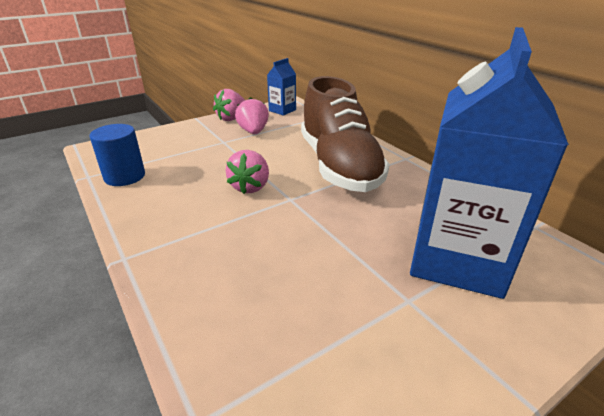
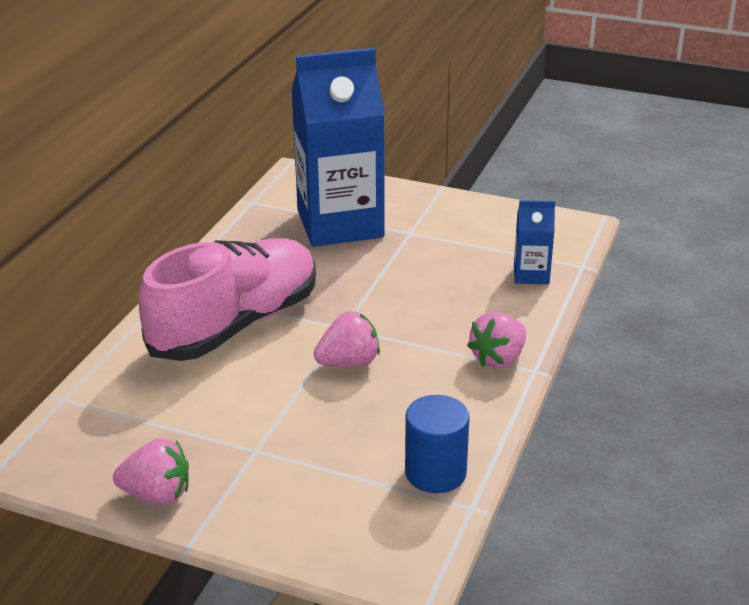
camera: 125 degrees left, 0 degrees up
(253, 132) = (194, 440): pink strawberry -> pink strawberry (498, 359)
(282, 110) = (71, 456): blue carton -> blue carton (531, 275)
(339, 166) = (235, 325): brown shoe -> pink shoe

